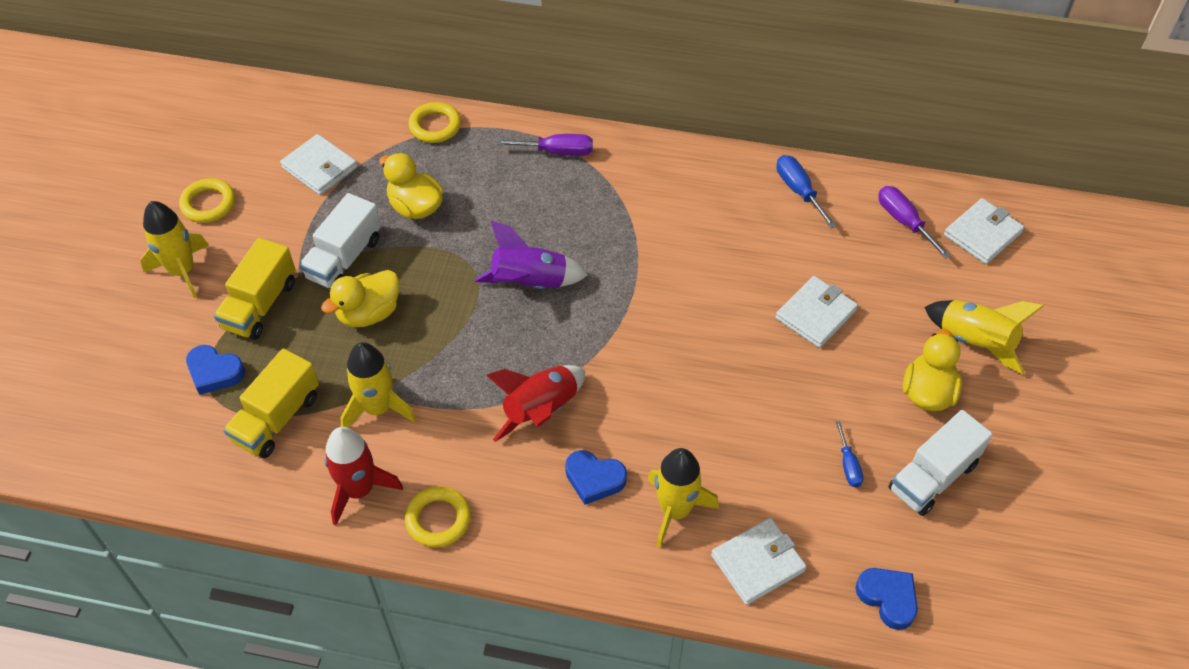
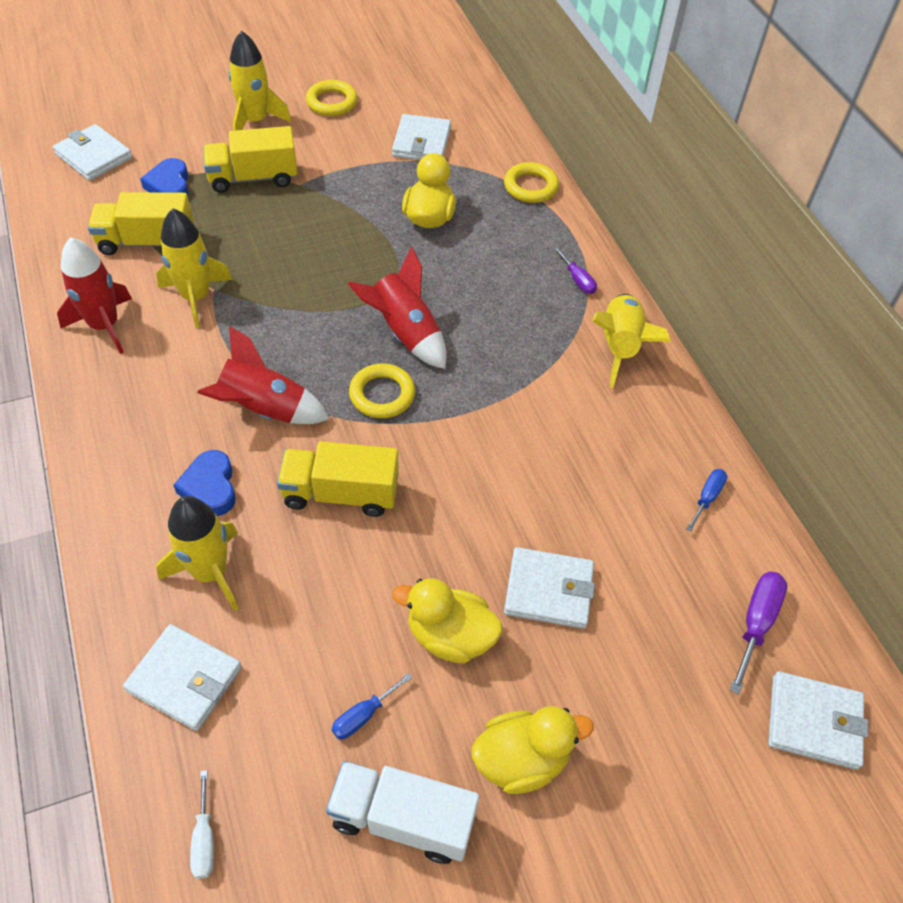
camera: 55 degrees right, 0 degrees up
(116, 418) = (93, 156): none -> white wallet
(344, 258) = (338, 202): white truck -> none
(369, 313) = (291, 244): yellow duck -> yellow duck (450, 636)
(438, 519) = (102, 392): yellow ring -> yellow ring (382, 394)
(530, 283) = (405, 333): purple rocket -> red rocket
(557, 152) = (577, 280): purple screwdriver -> purple screwdriver, size x0.64
(657, 396) = (340, 493): none -> yellow truck
(798, 191) = (707, 498): blue screwdriver -> blue screwdriver, size x0.64
(888, 598) = (204, 839): blue heart -> white screwdriver
(974, 342) = (637, 784): yellow rocket -> yellow rocket (620, 346)

